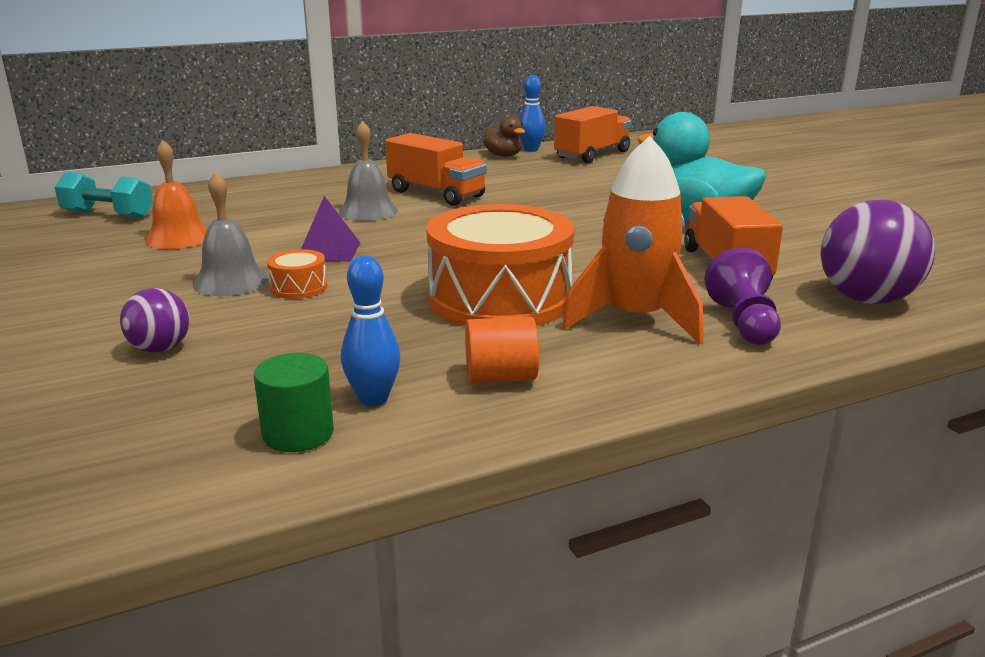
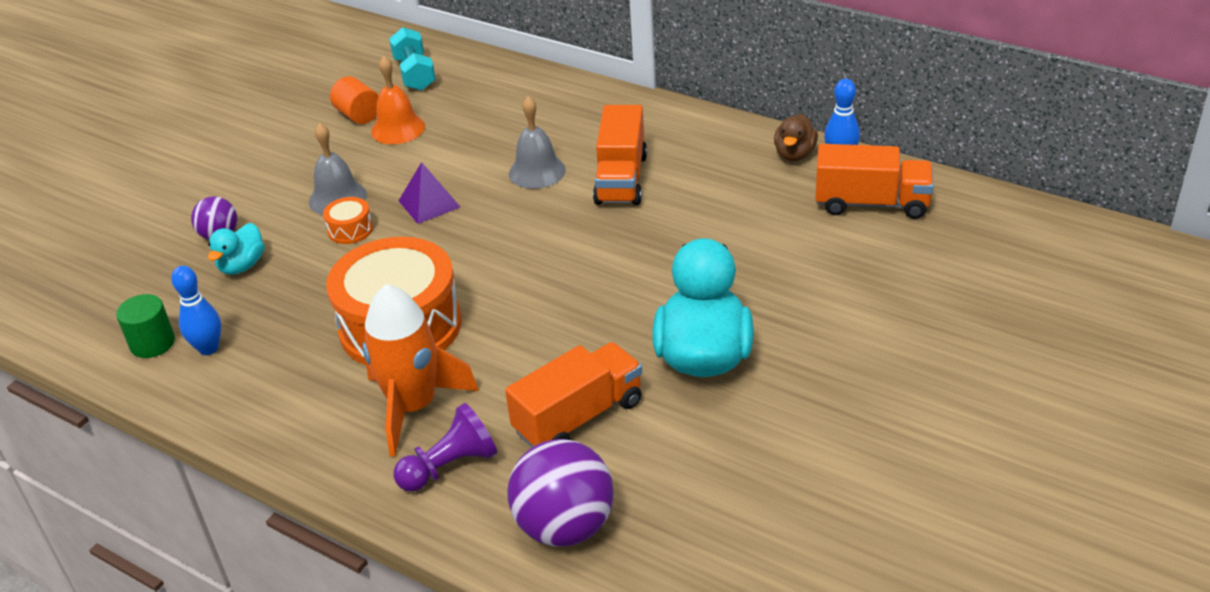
camera: 60 degrees right, 15 degrees up
(248, 348) = (242, 266): none -> turquoise duck
(501, 377) = (270, 385): orange cylinder -> orange cylinder (358, 115)

